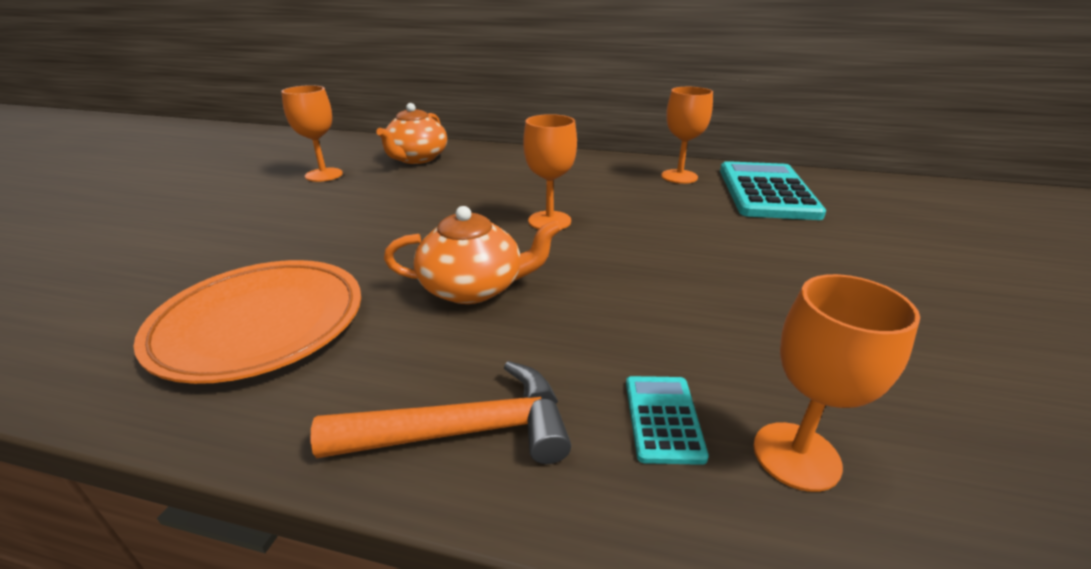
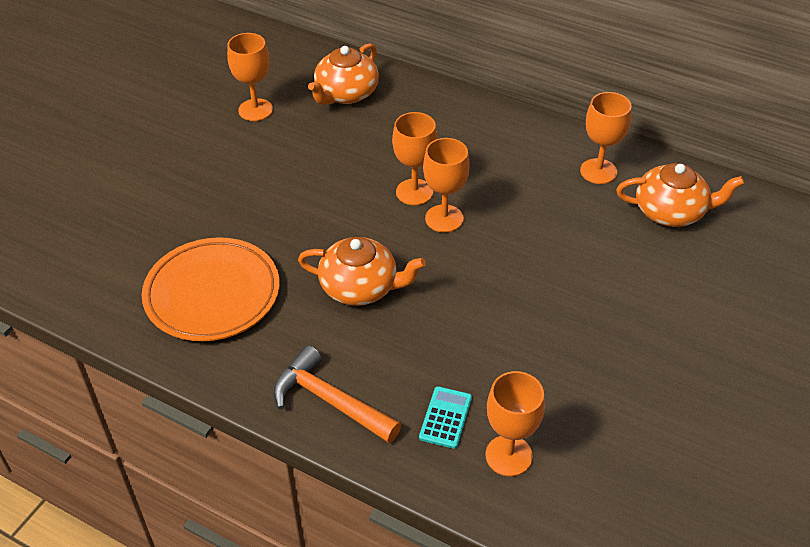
camera: 15 degrees right, 15 degrees up
(465, 431) = (329, 400): orange hammer -> orange hammer turned 150 degrees counterclockwise
(508, 207) = (414, 192): none -> orange goblet
(766, 192) = (671, 212): turquoise calculator -> orange teapot

